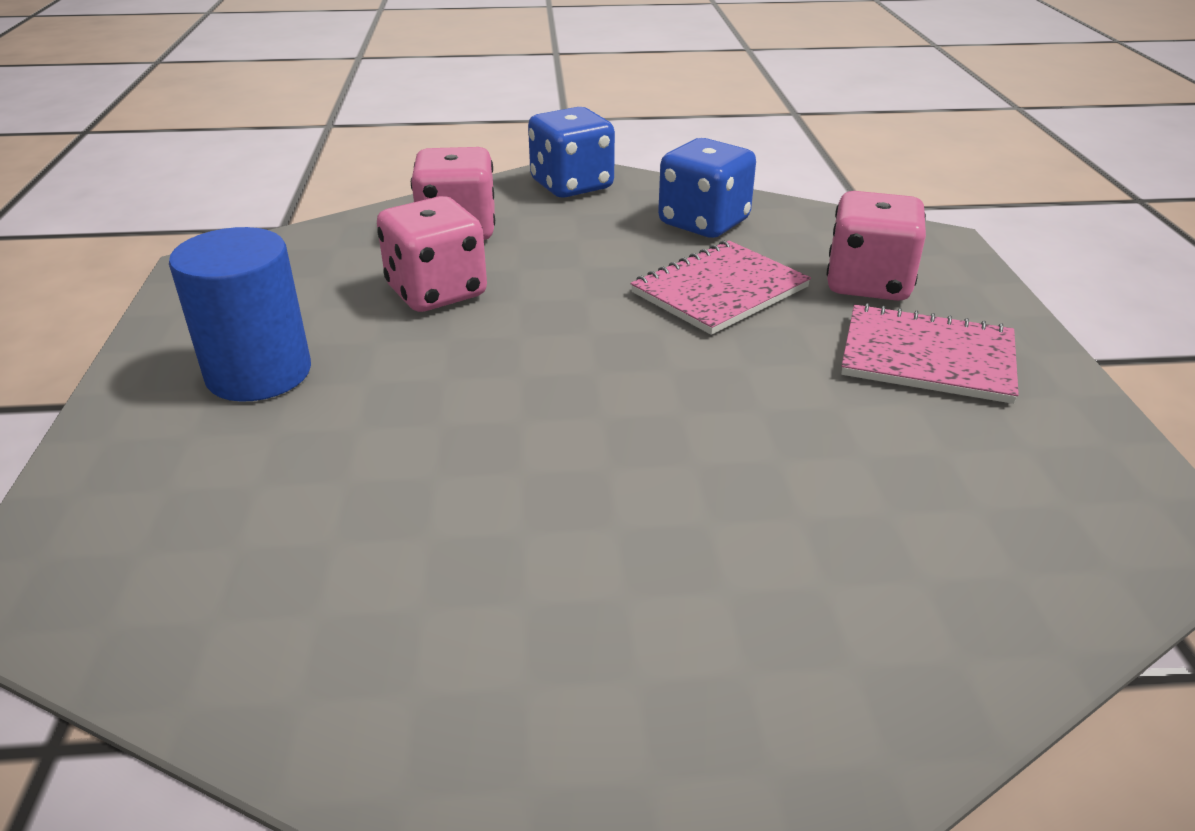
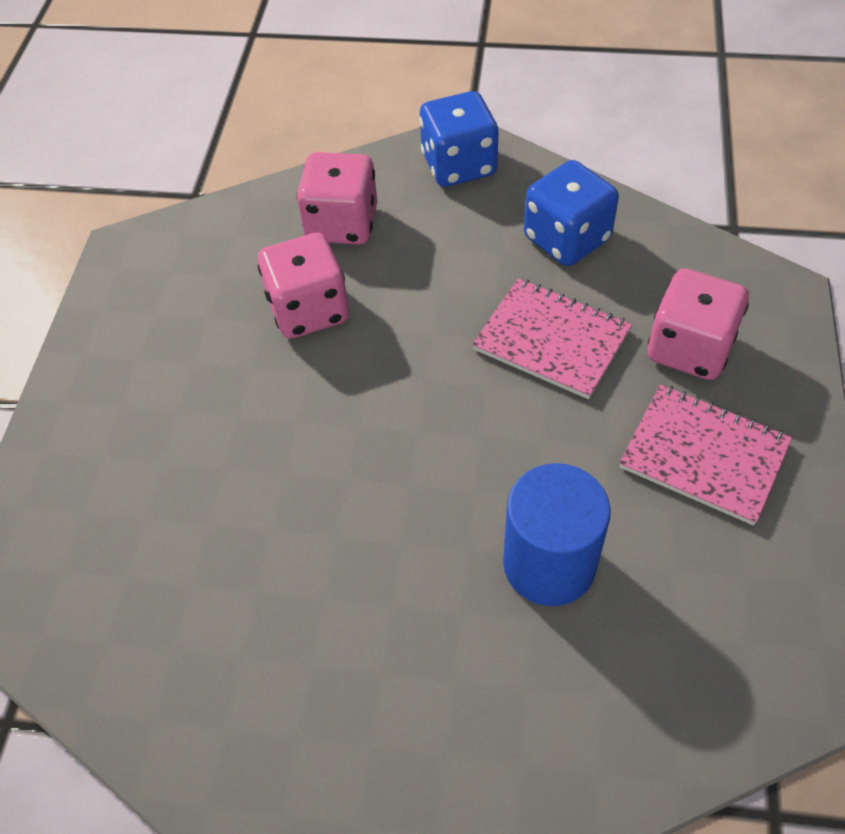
camera: 15 degrees right, 20 degrees up
(259, 373) = (156, 394): blue cylinder -> blue cylinder (549, 564)
(720, 290) = (551, 340): pink notebook -> pink notebook turned 60 degrees clockwise

